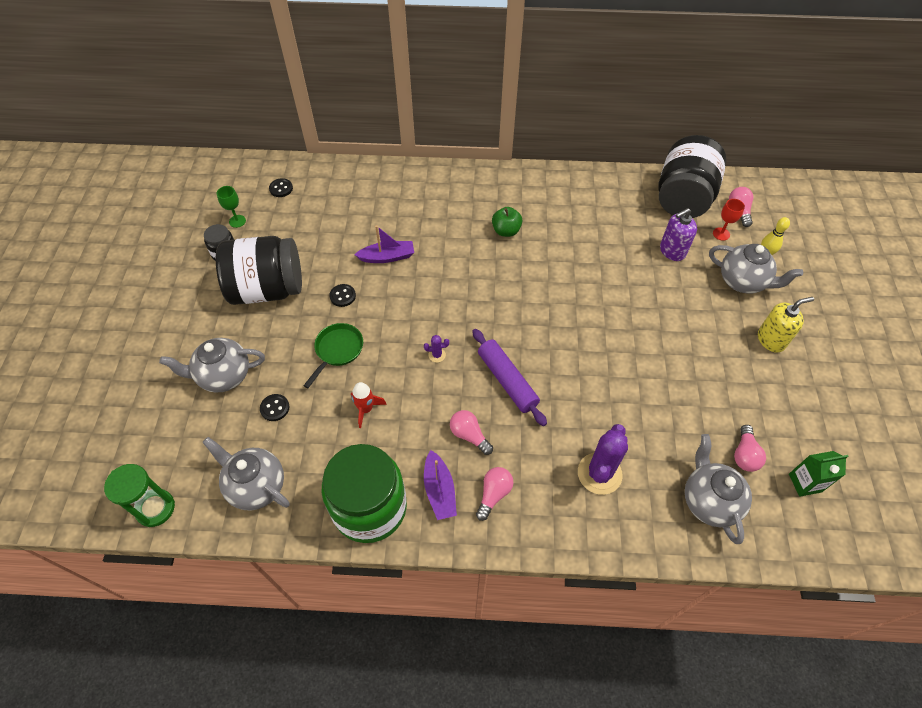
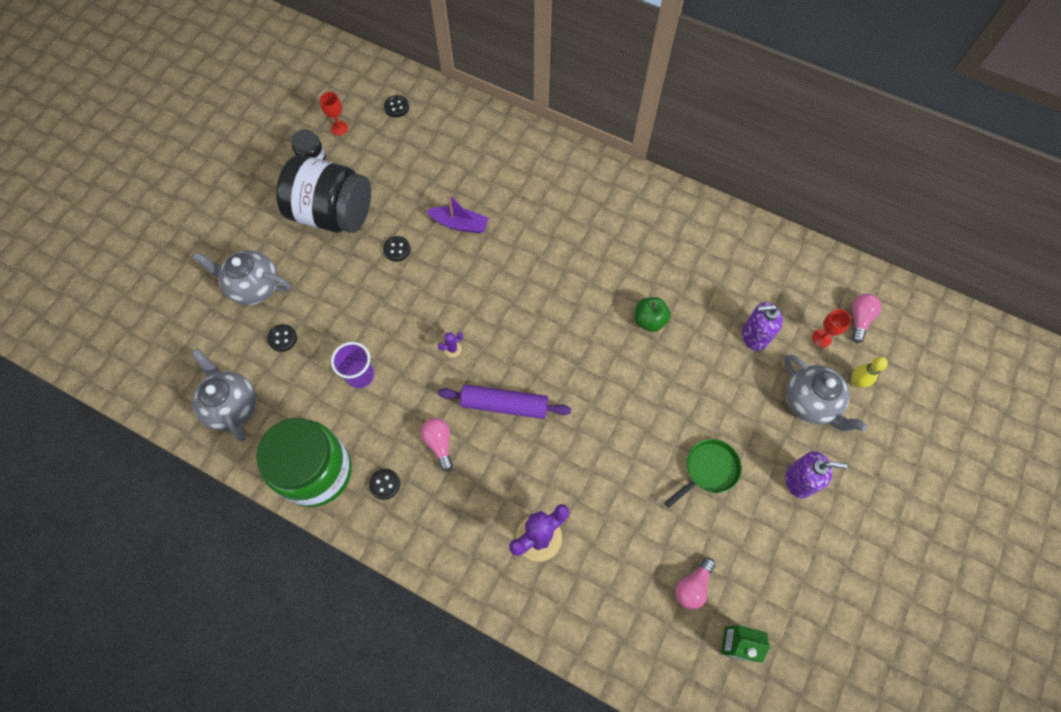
camera: 25 degrees right, 10 degrees up
(155, 508) = (144, 388): green hourglass -> none
(237, 221) = (339, 128): green goblet -> red goblet
(337, 350) = (364, 304): green pan -> green pan (708, 470)
(366, 409) = (360, 375): red rocket -> purple cup
(437, 355) = (452, 349): purple cactus -> purple cactus turned 45 degrees counterclockwise
(439, 490) = (385, 484): purple boat -> black button
(494, 494) = (430, 511): pink light bulb -> none
(506, 231) = (592, 242): green apple -> green apple (649, 320)
(507, 380) = (504, 404): purple rolling pin -> purple rolling pin turned 75 degrees counterclockwise
(683, 198) = (805, 279): black jar -> none
(709, 501) = (628, 614): grey teapot -> none
(771, 340) = (799, 480): yellow soap dispenser -> purple soap dispenser

